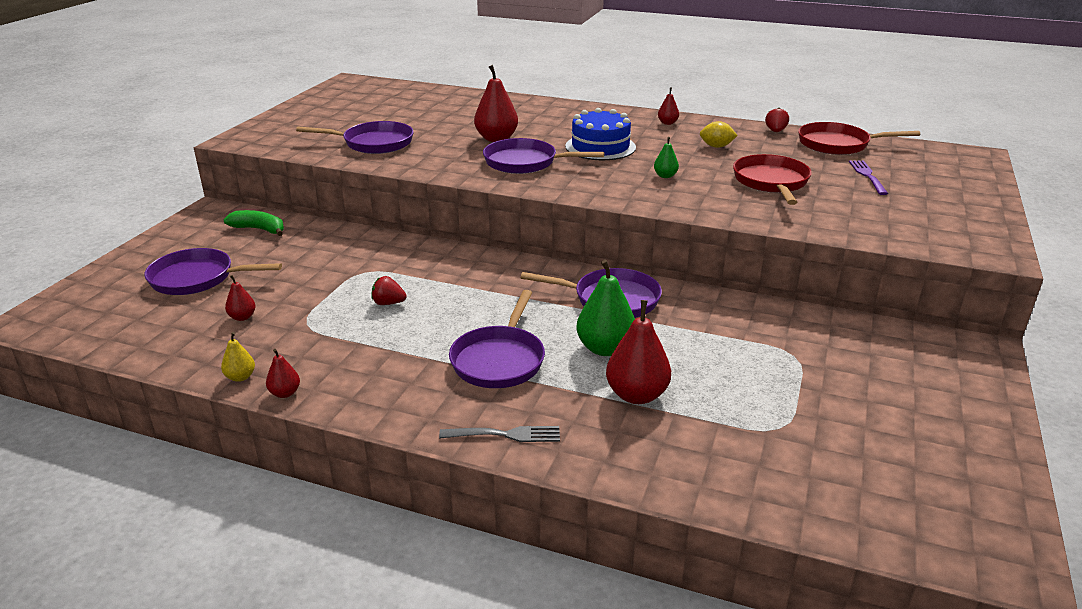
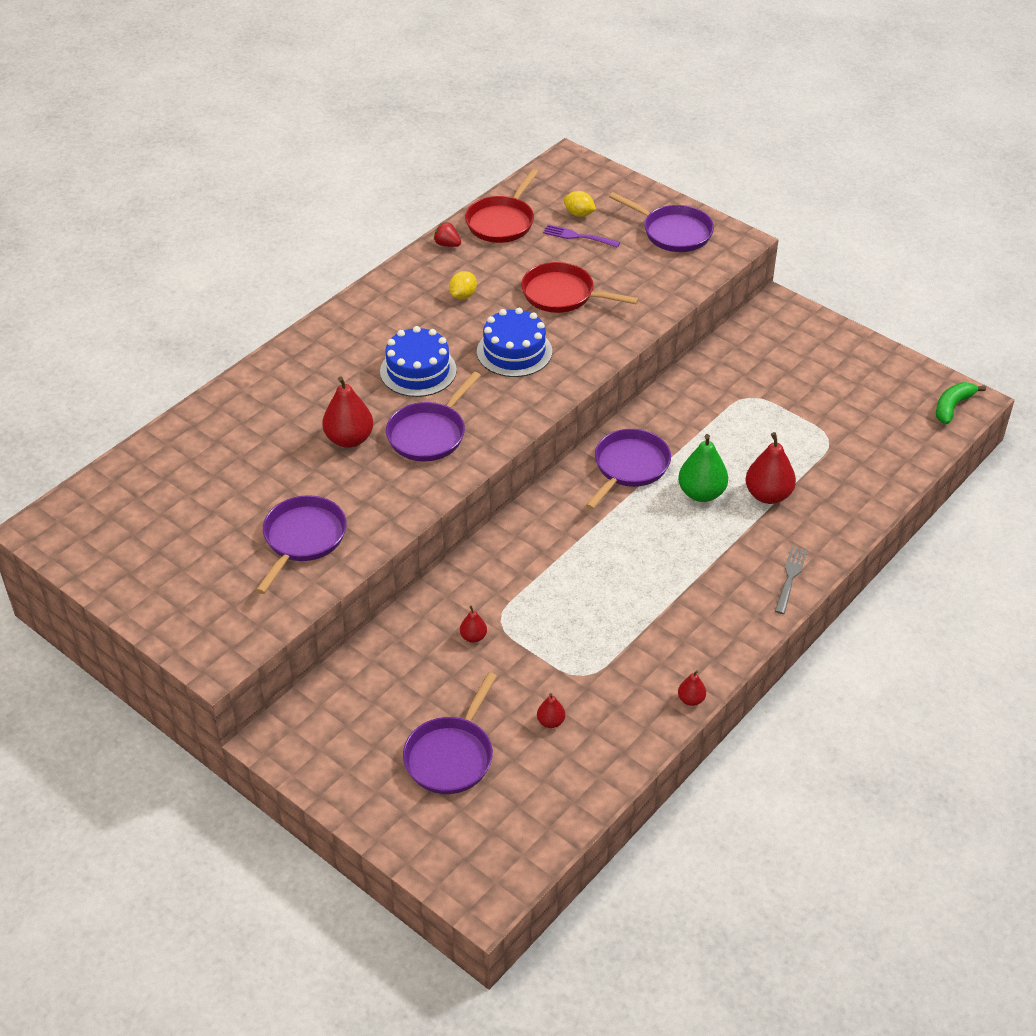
camera: 70 degrees left, 15 degrees up
(240, 377) = (655, 728): yellow pear -> none
(259, 229) = (354, 697): green banana -> green banana (952, 406)
(388, 303) = (571, 612): red strawberry -> none
(499, 359) = (693, 558): purple pan -> purple pan (673, 232)
(665, 176) = (514, 351): green pear -> blue cake
(667, 123) = (380, 304): red pear -> red pear (473, 637)
(902, 171) = (579, 214): none -> yellow lemon

